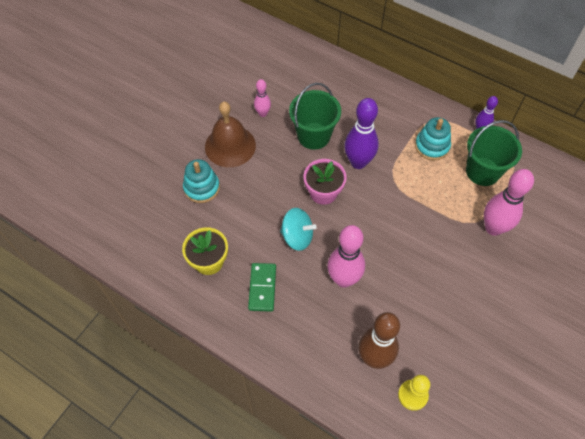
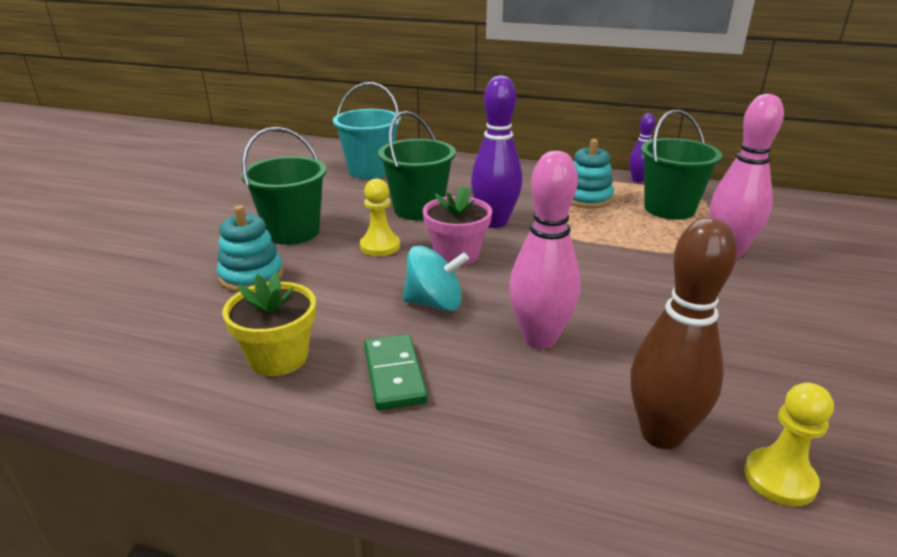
camera: 15 degrees left, 30 degrees down
(230, 146) = (292, 232): brown bell -> green bucket
(263, 113) = (336, 201): pink bowling pin -> none
(279, 173) = (380, 246): none -> yellow pawn
(293, 76) = (370, 171): none -> turquoise bucket

